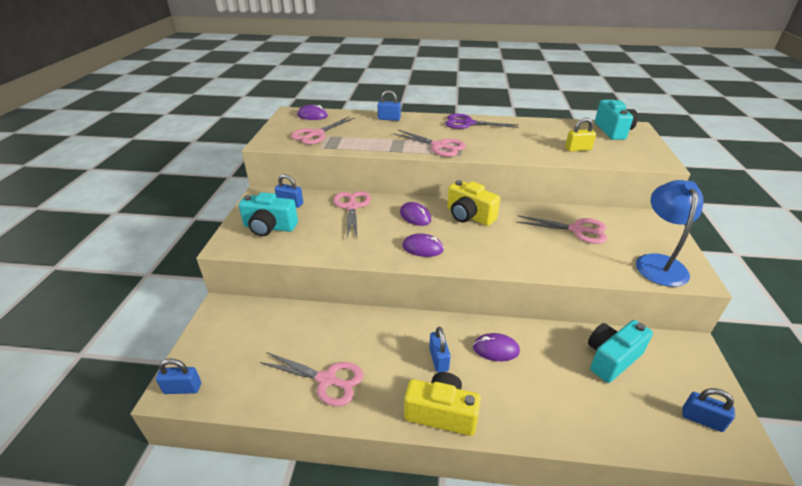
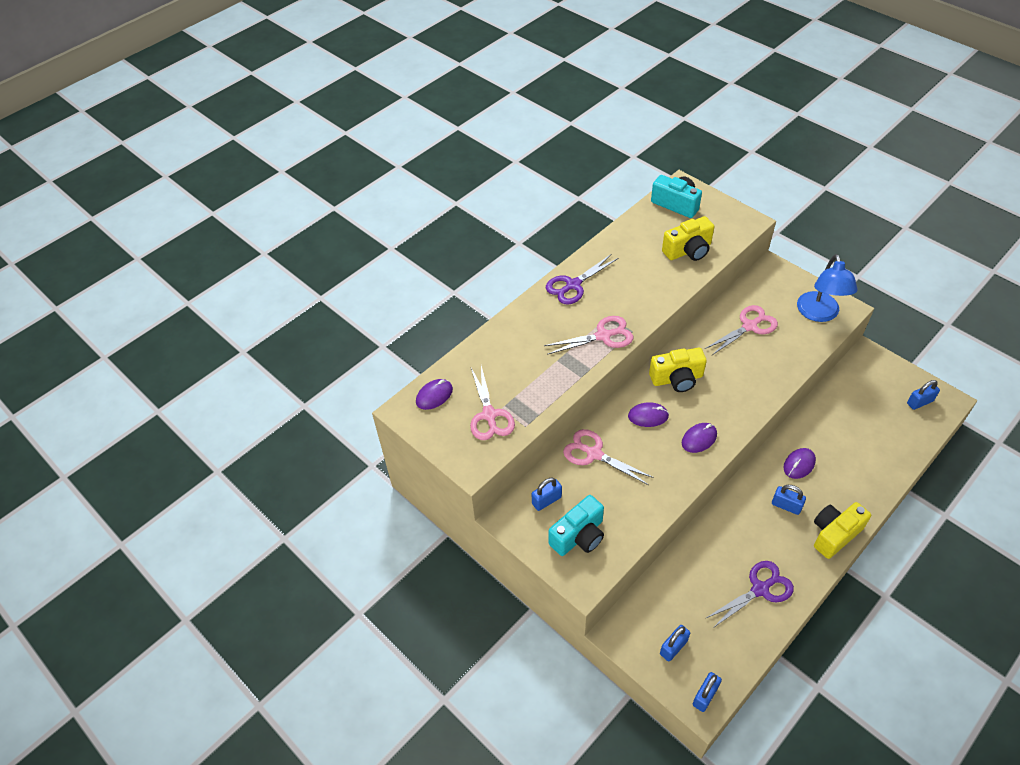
camera: 50 degrees left, 15 degrees up
(327, 380) = (760, 589): pink scissors -> purple scissors
(389, 119) = (505, 336): blue padlock -> blue padlock (673, 647)
(578, 149) = (688, 250): yellow padlock -> yellow camera
(611, 358) = (849, 406): turquoise camera -> none
(658, 263) = (819, 314): blue lamp -> blue lamp turned 135 degrees counterclockwise

